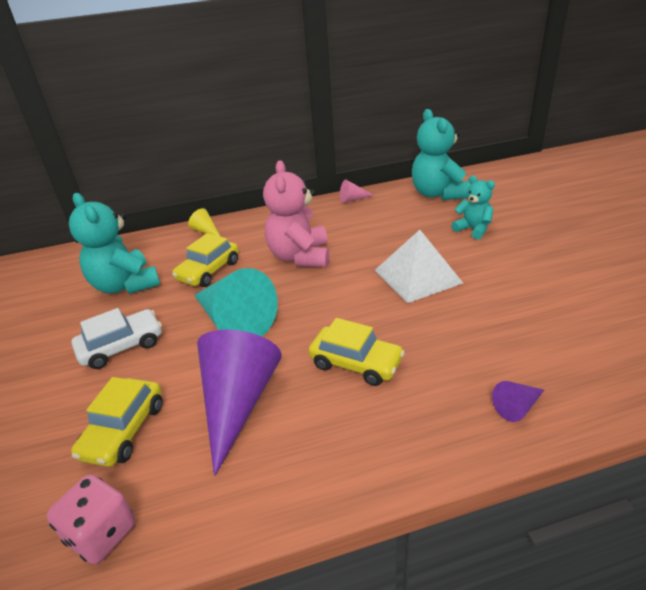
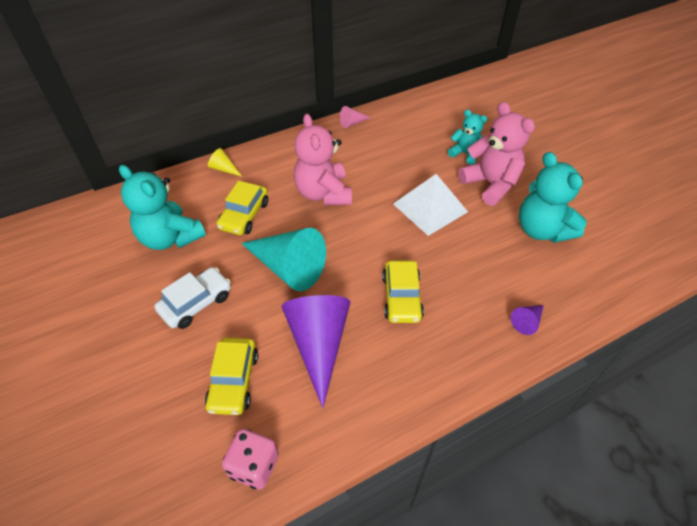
camera: 15 degrees left, 15 degrees up
(356, 363) = (401, 297): yellow car -> yellow car turned 75 degrees clockwise
(437, 194) = (427, 113): turquoise teddy bear -> turquoise teddy bear (542, 230)
(497, 258) = (490, 184): none -> pink teddy bear

